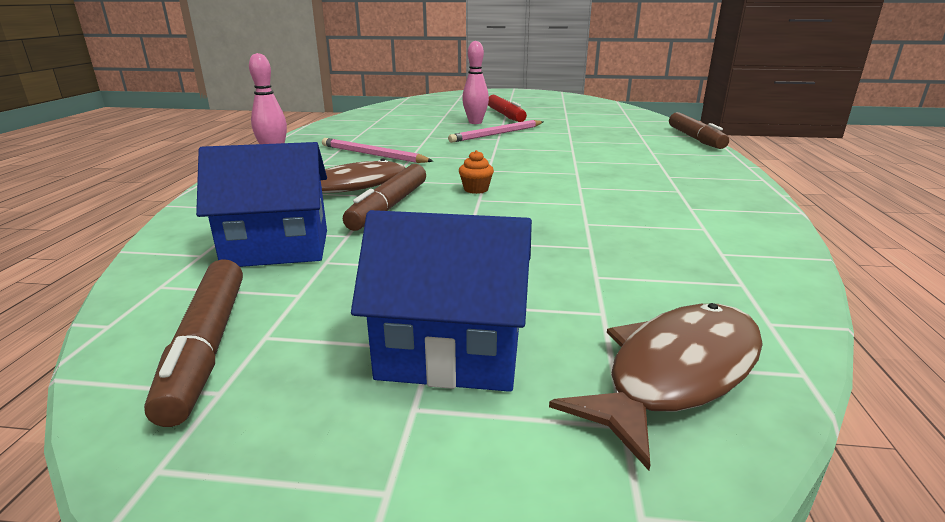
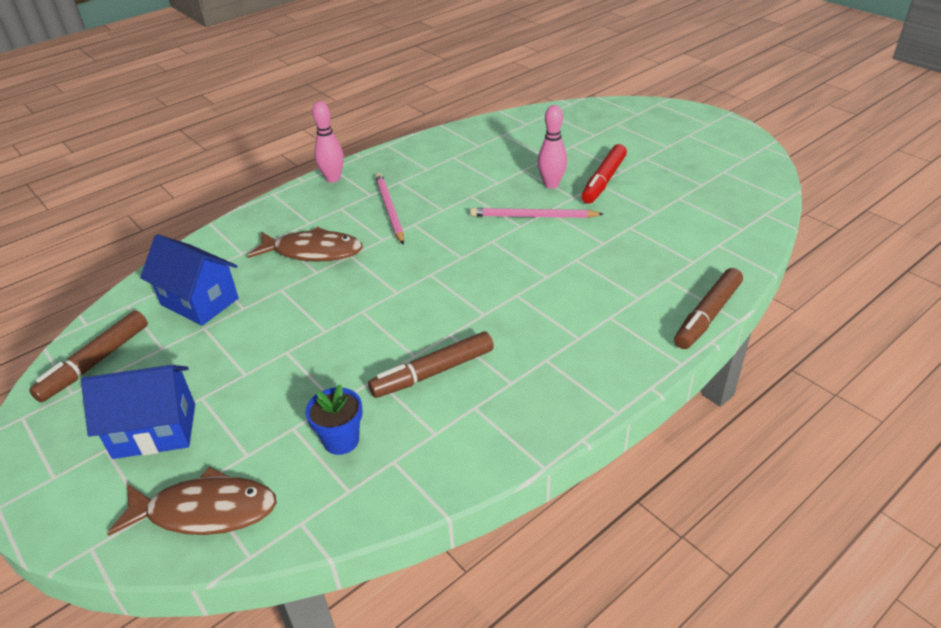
camera: 45 degrees right, 15 degrees up
(389, 207) = (301, 289): brown marker -> brown marker (433, 372)
(450, 353) = (155, 431): blue house -> blue house turned 60 degrees counterclockwise
(476, 189) = (379, 297): orange cupcake -> none
(655, 262) = (341, 440): none -> blue flower pot

